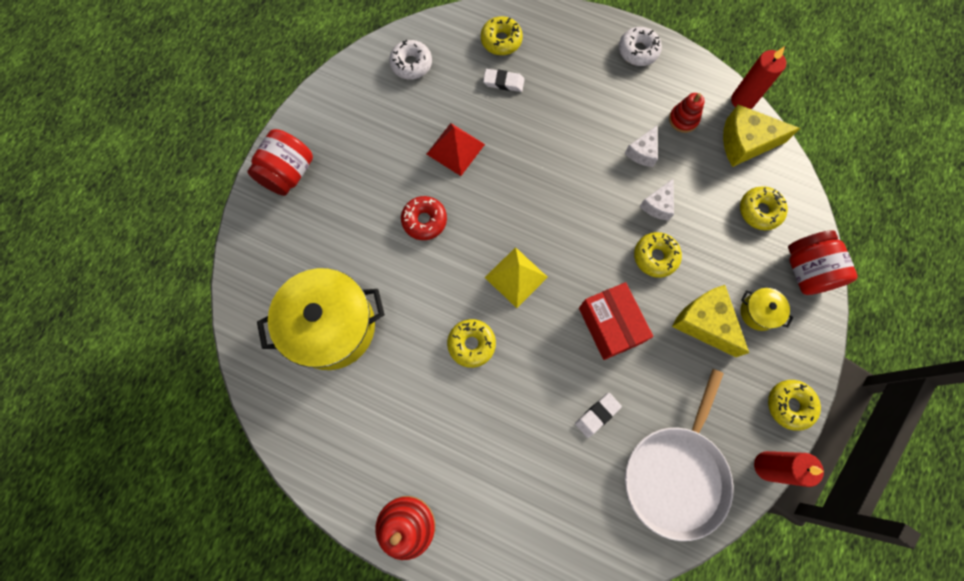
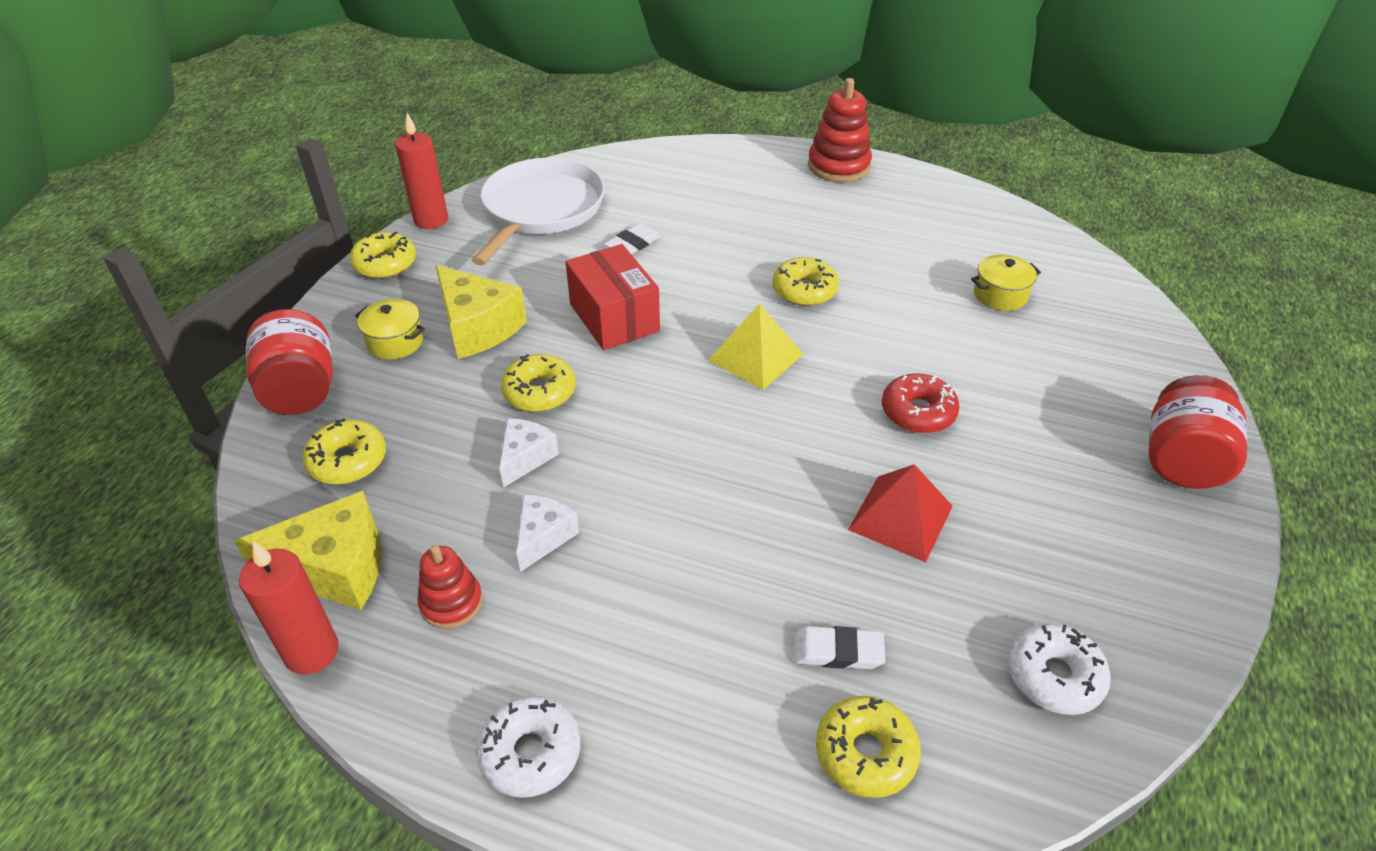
camera: 175 degrees right, 30 degrees down
(331, 326) = (1000, 295): yellow pot -> yellow pot, size x0.44

